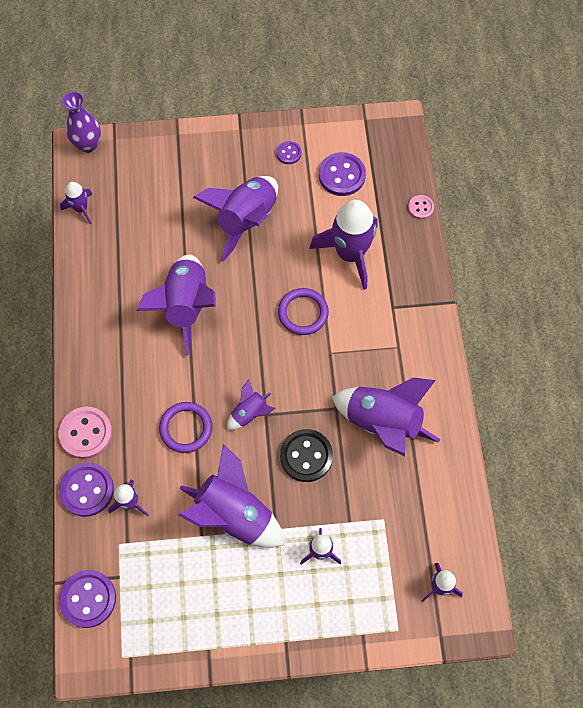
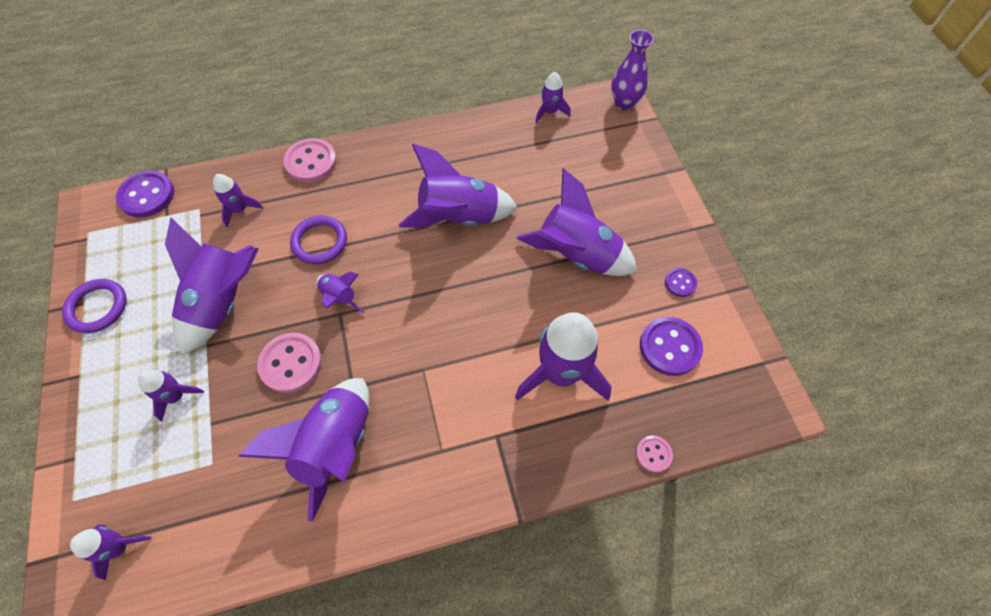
camera: 80 degrees right, 5 degrees down
(87, 490) = (254, 174): purple button -> none
(303, 313) = (470, 332): purple ring -> purple ring (97, 307)
(306, 456) = (291, 363): black button -> pink button

